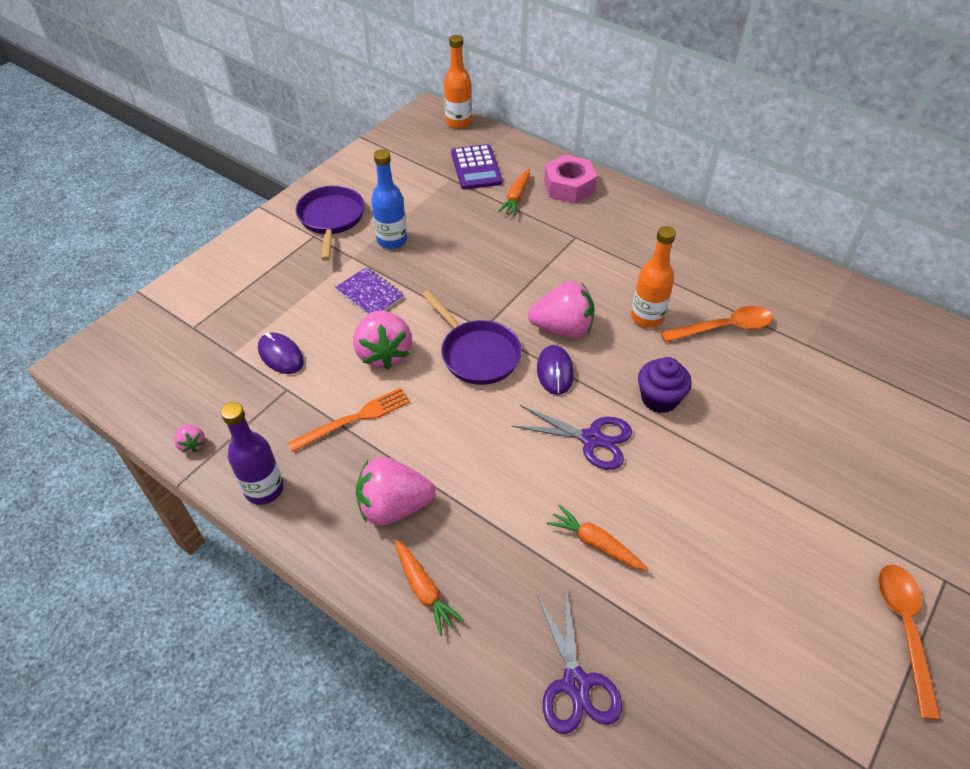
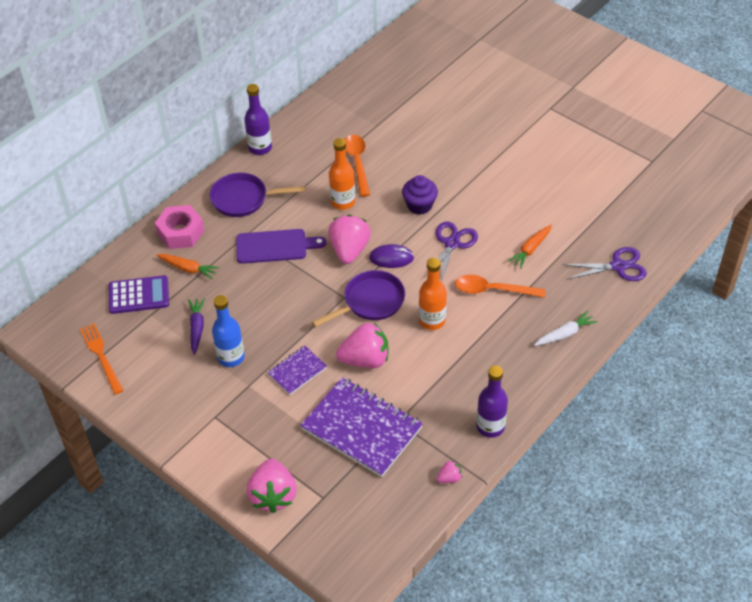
camera: 85 degrees left, 0 degrees up
(281, 355) = (361, 428): purple mouse -> purple notebook
(331, 219) = (193, 404): purple pan -> purple pan (243, 199)
(354, 419) = (429, 376): orange fork -> orange fork (101, 356)
(394, 506) = (505, 350): pink strawberry -> pink strawberry (273, 495)
(424, 590) = (565, 334): orange carrot -> white carrot
(432, 212) = (197, 328): none -> purple carrot
(458, 122) = (60, 307): orange bottle -> orange bottle (432, 321)
(559, 261) = (275, 246): none -> purple cutting board
(722, 235) = (260, 148): none -> purple bottle
(904, 629) = (579, 131): orange spoon -> orange spoon (493, 290)

